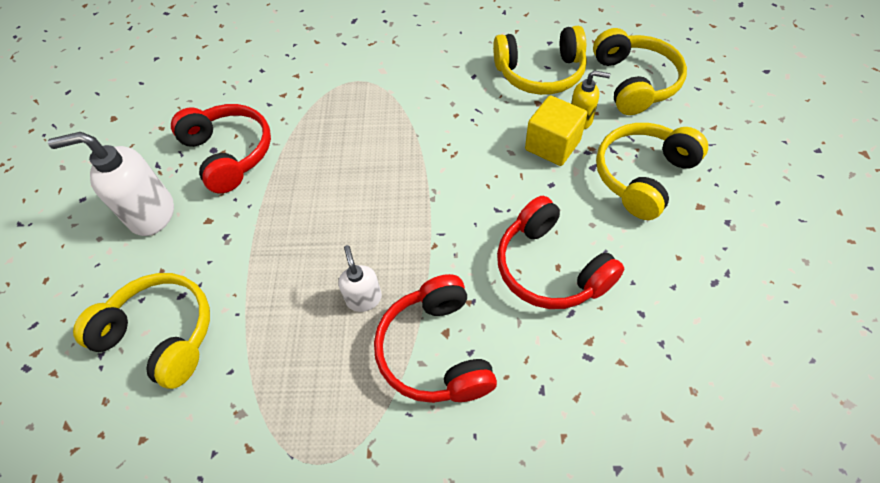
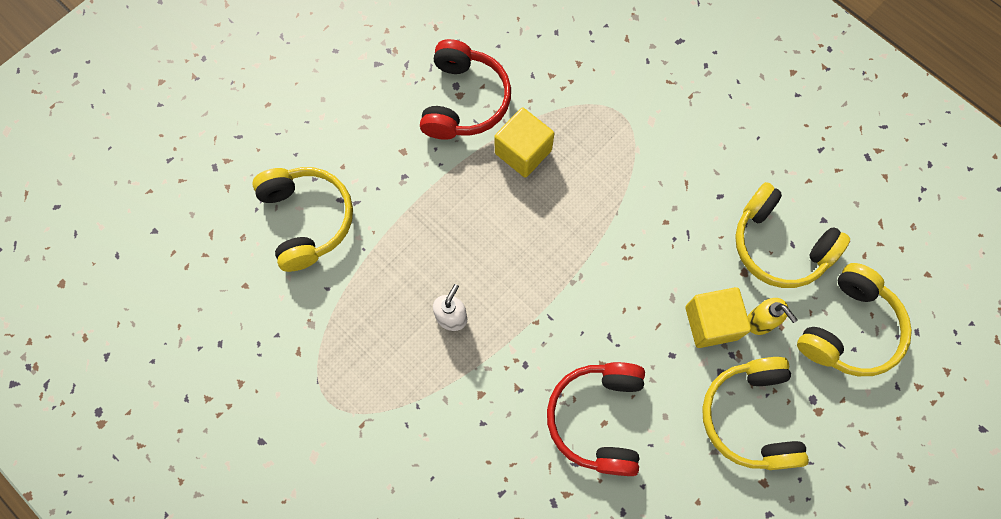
camera: 40 degrees right, 15 degrees up
(151, 214) = (370, 109): white soap dispenser -> none
(308, 150) = (523, 152): none -> yellow cube
(436, 351) = (462, 400): red headphones -> none
(643, 176) = (750, 417): yellow headphones -> yellow headphones turned 90 degrees counterclockwise

